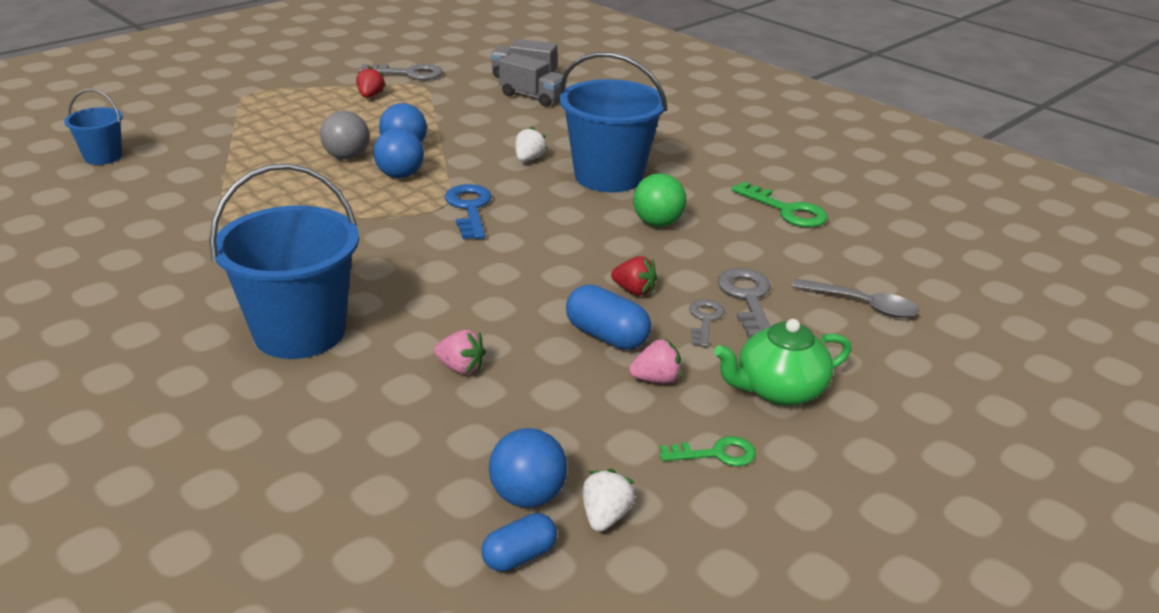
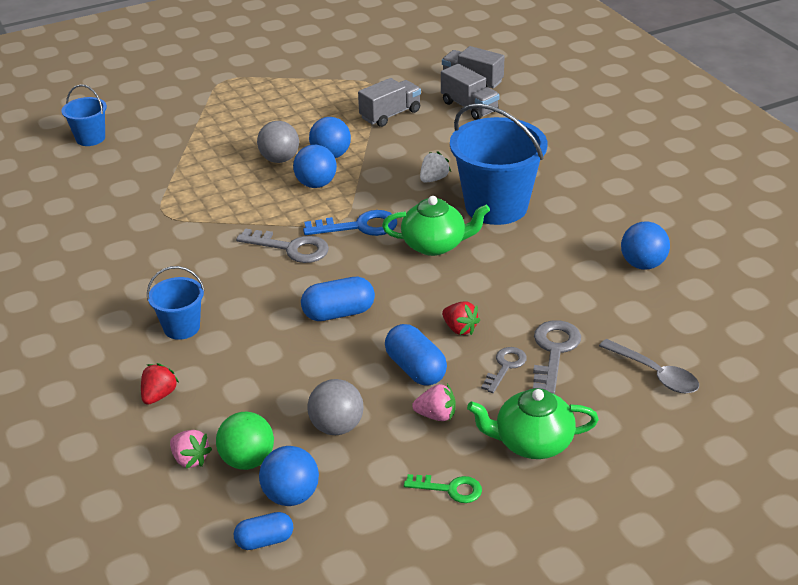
camera: 20 degrees right, 5 degrees up
(299, 332) = (181, 327): blue bucket -> blue bucket, size x0.51
(370, 96) = (325, 93): red strawberry -> red strawberry (159, 395)
(409, 73) = (369, 69): grey key -> grey key (291, 248)
(452, 109) = (390, 115): none -> grey truck
(461, 368) = (288, 379): pink strawberry -> pink strawberry (190, 459)
(469, 208) = (359, 226): blue key -> blue key turned 75 degrees clockwise
(488, 293) = (338, 313): none -> blue capsule
(546, 409) = (337, 426): none -> grey ball
(562, 216) = (435, 245): none -> green teapot
(605, 516) = (340, 523): white strawberry -> none
(657, 223) = (515, 262): green ball -> green ball (248, 460)
(786, 210) = (642, 264): green key -> blue ball

